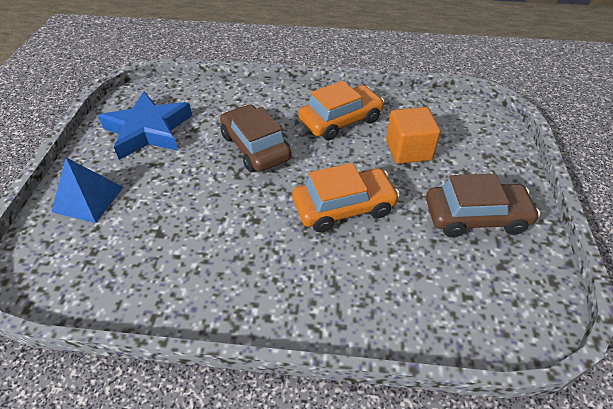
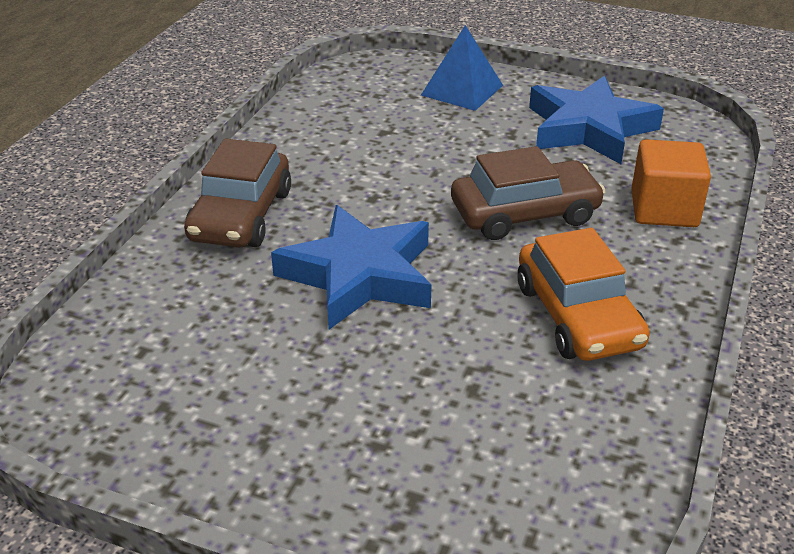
camera: 105 degrees right, 10 degrees down
(344, 207) = (359, 275): orange car -> blue star
(408, 150) = (466, 383): orange cube -> orange cube (664, 209)
(475, 217) = (268, 415): brown car -> brown car (241, 215)

